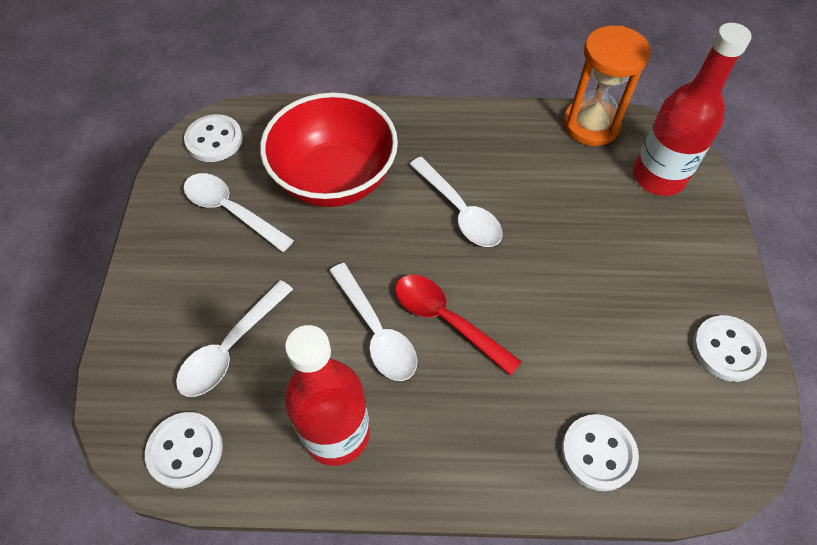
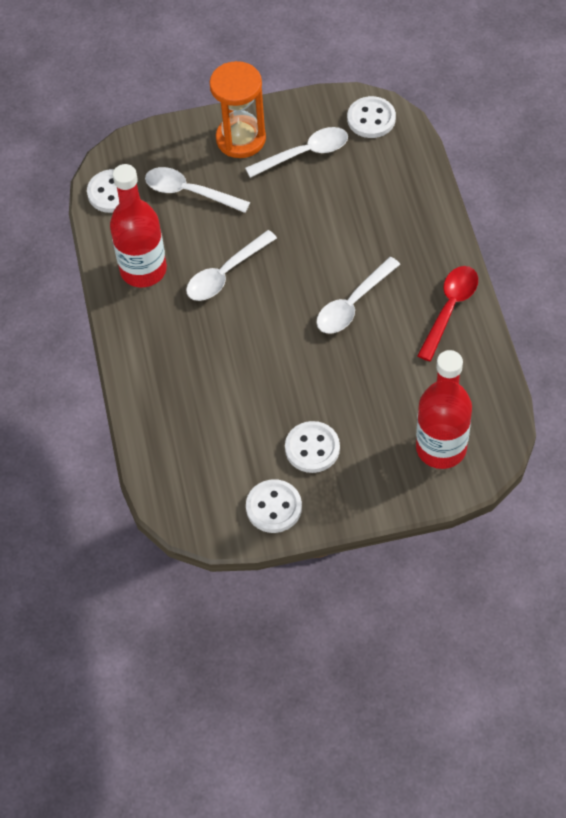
camera: 80 degrees right, 0 degrees up
(231, 211) = (304, 154): white spoon -> white spoon turned 45 degrees clockwise
(334, 178) = (358, 210): red bowl -> none
(446, 320) = (247, 315): red spoon -> red spoon (449, 309)
(591, 125) = (487, 388): orange hourglass -> orange hourglass (241, 139)
(598, 453) = (166, 426): white button -> white button (312, 448)

